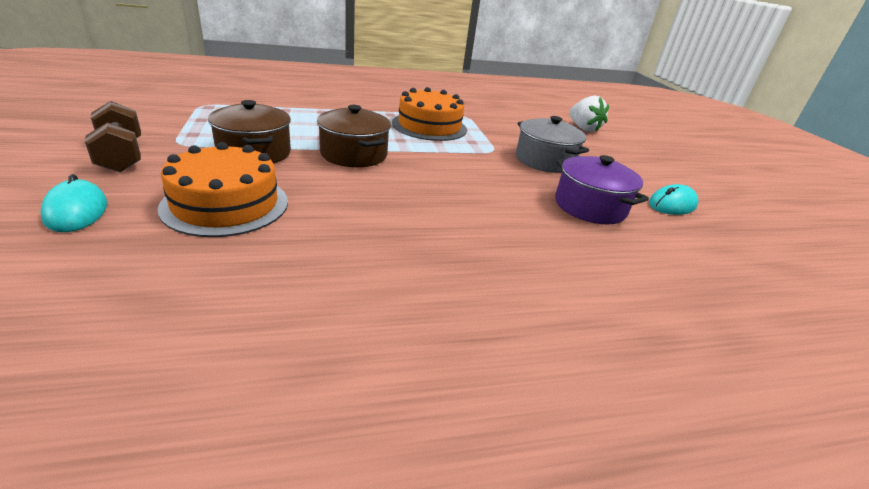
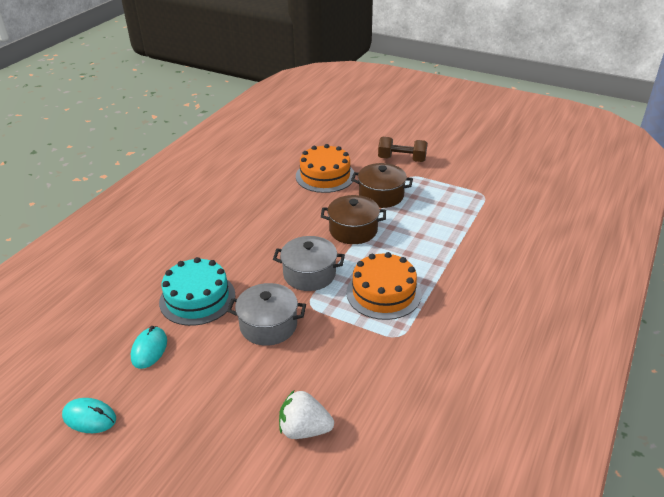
camera: 135 degrees right, 5 degrees up
(76, 211) = (348, 146): turquoise mouse -> turquoise mouse (89, 417)
(458, 160) = (309, 274): none -> grey pot
(590, 207) = (197, 298): purple pot -> turquoise cake

